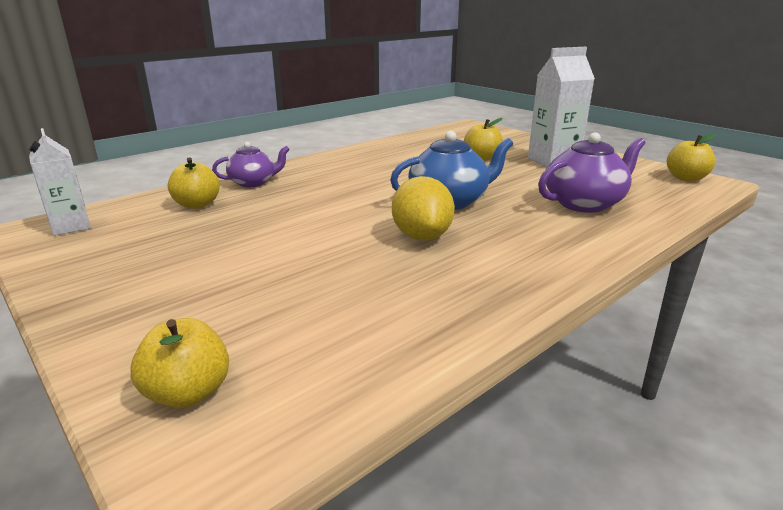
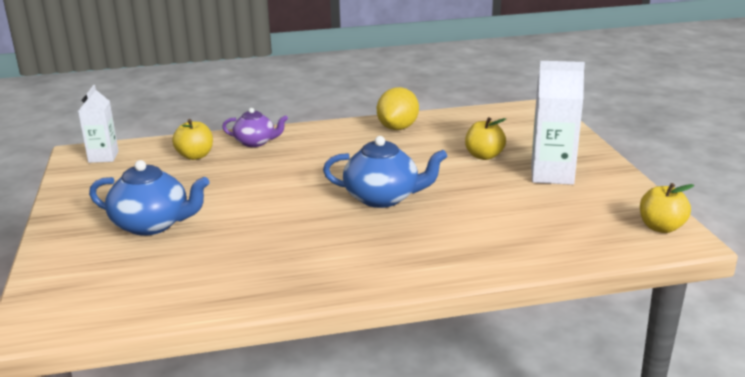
camera: 30 degrees right, 0 degrees up
(188, 393) = (65, 288): yellow apple -> none
(228, 279) = (152, 224): none -> blue teapot
(422, 236) = (315, 225): yellow lemon -> yellow lemon (398, 128)
(584, 203) = (499, 229): purple teapot -> none

